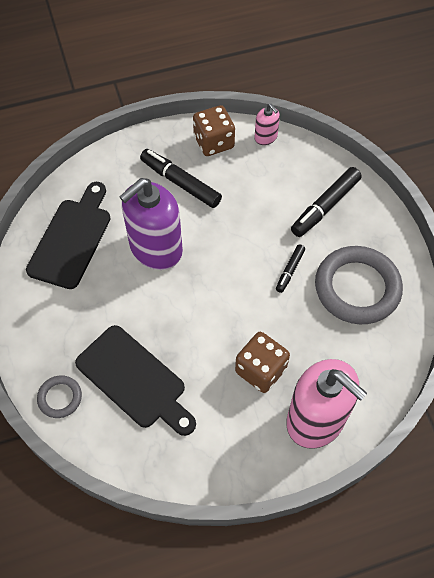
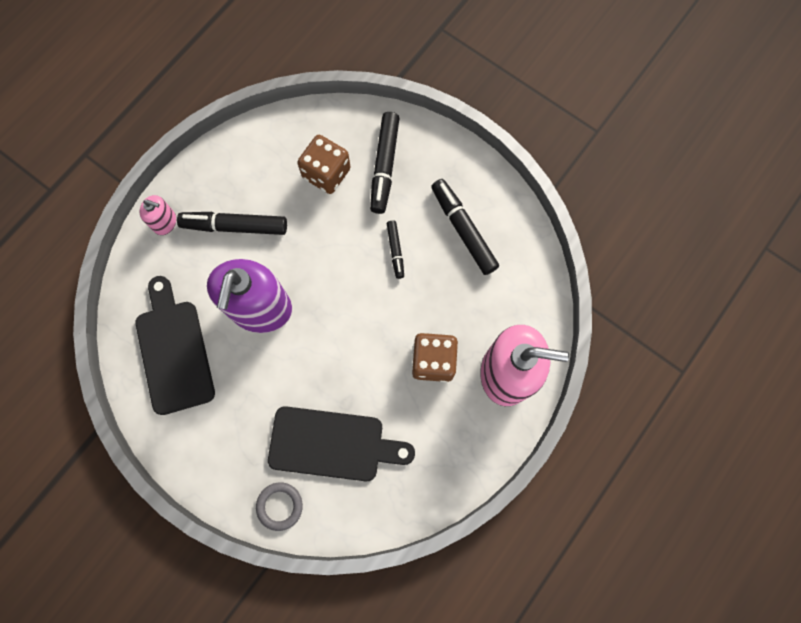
camera: 35 degrees left, 15 degrees up
(214, 142) = (236, 163): brown dice -> brown dice (326, 173)
(266, 137) = (282, 126): pink soap dispenser -> pink soap dispenser (165, 222)
(357, 288) = (463, 229): grey ring -> black marker

